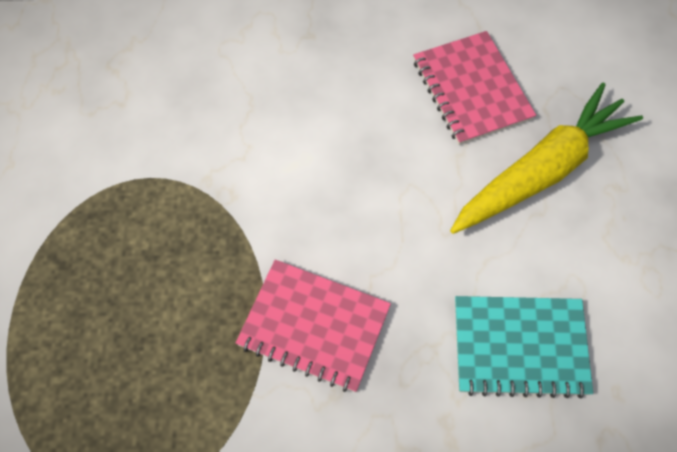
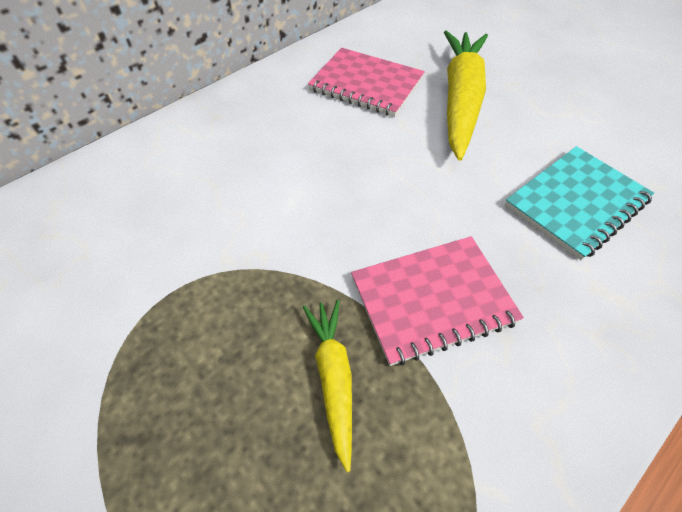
camera: 40 degrees left, 10 degrees down
(197, 322) = (333, 378): none -> yellow carrot

